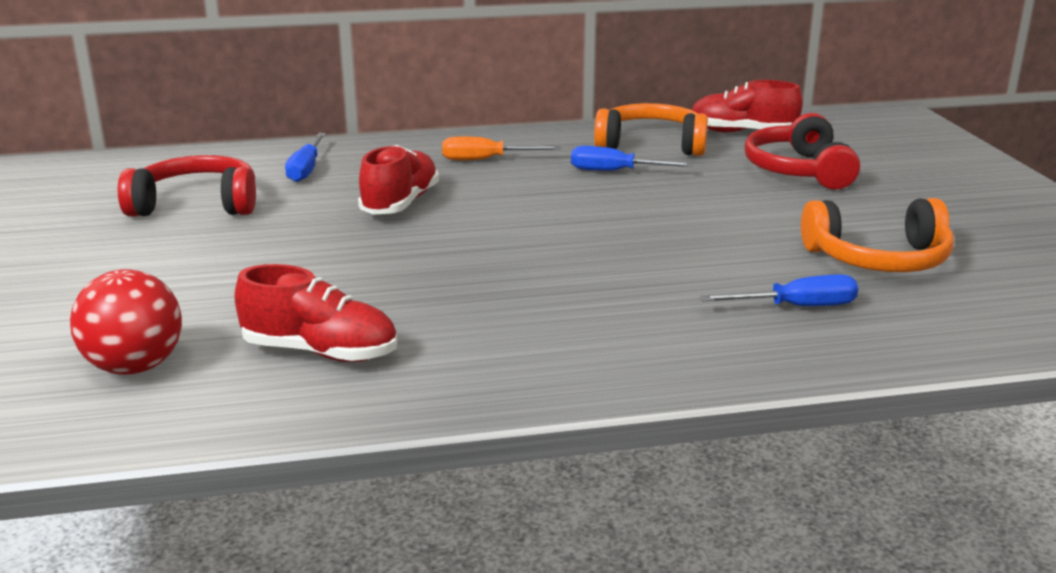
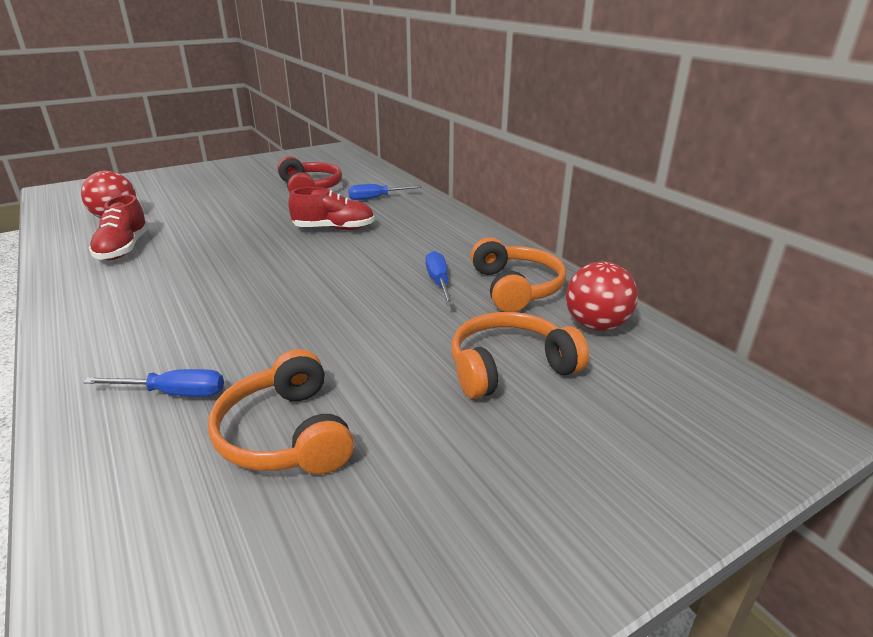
camera: 70 degrees right, 5 degrees up
(486, 160) = (429, 237): orange screwdriver -> none
(742, 132) = (596, 325): red shoe -> red ball
(796, 307) = (174, 393): blue screwdriver -> blue screwdriver turned 60 degrees counterclockwise
(798, 170) = (509, 367): red headphones -> orange headphones

